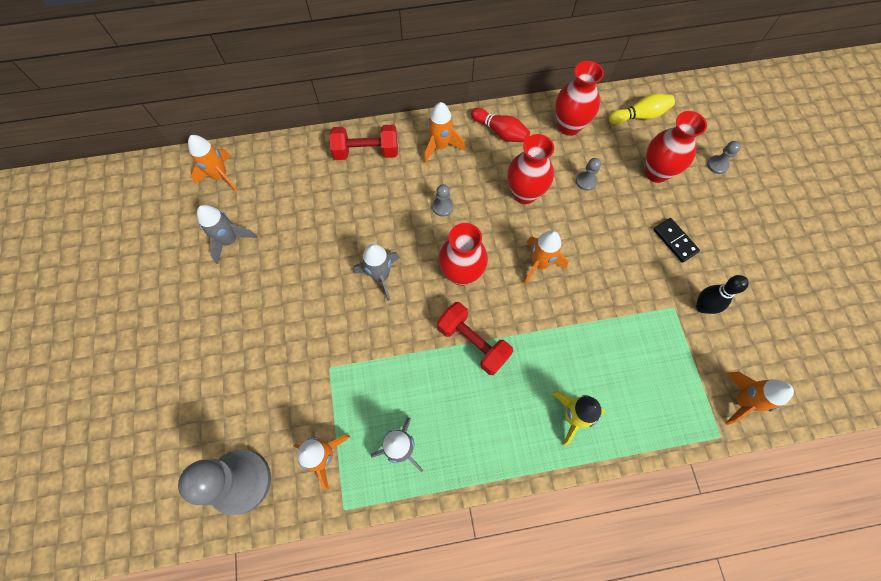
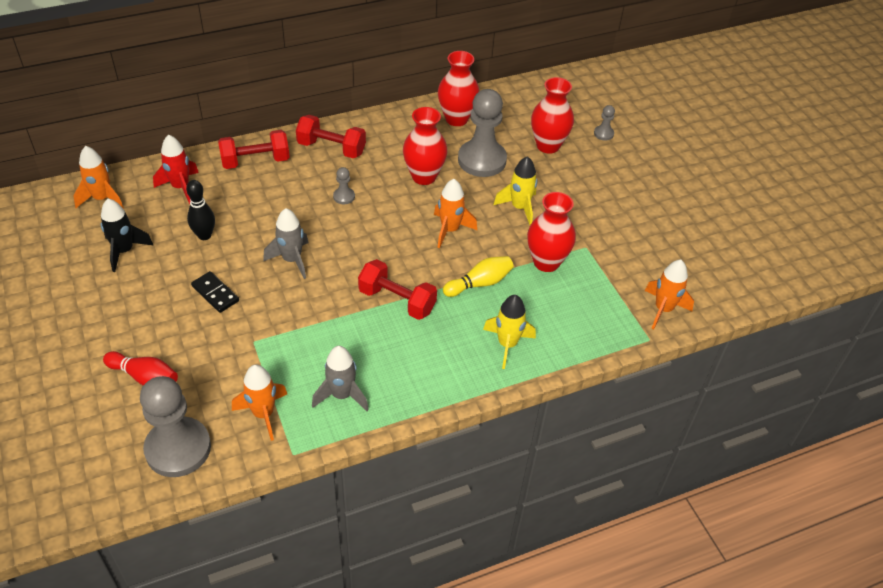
camera: 15 degrees left, 20 degrees down
(230, 240) = (124, 251): grey rocket -> black rocket
(292, 173) = (180, 187): none -> red rocket
(440, 146) = (331, 148): orange rocket -> red dumbbell
(461, 273) = (374, 247): red vase -> red vase (546, 262)
(500, 132) = (389, 130): red bowling pin -> red bowling pin (144, 377)
(586, 181) = (482, 160): grey pawn -> grey pawn, size x2.36
(614, 247) = (519, 208): none -> yellow rocket
(640, 116) = (523, 104): yellow bowling pin -> yellow bowling pin (479, 283)
(674, 241) = (576, 196): black domino -> black domino (215, 293)
(702, 307) = (612, 243): black bowling pin -> black bowling pin (204, 235)

